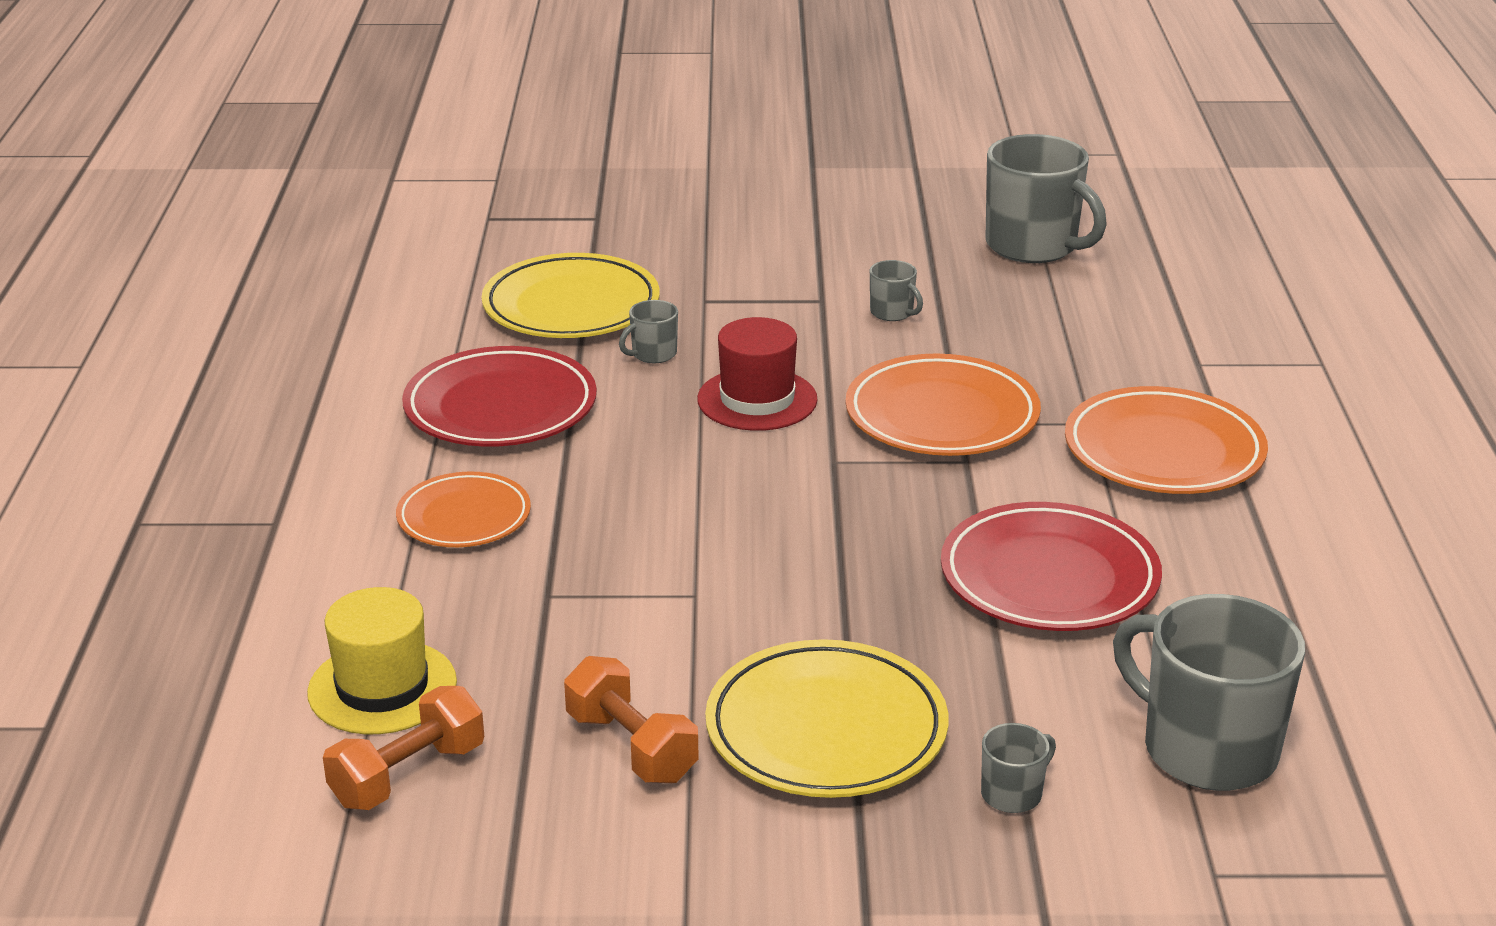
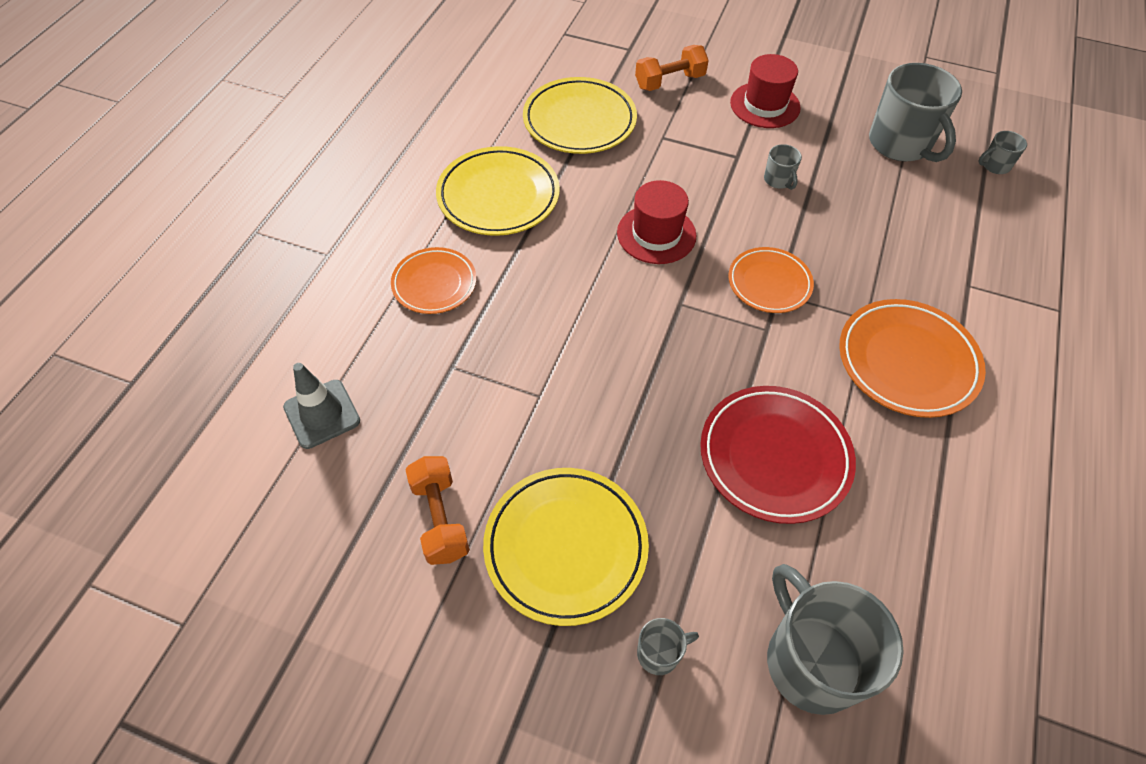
camera: 20 degrees right, 25 degrees up
(382, 687) = (322, 414): yellow hat -> grey traffic cone
(408, 775) = (301, 494): orange dumbbell -> orange dumbbell (669, 81)
(500, 407) = (498, 196): red plate -> yellow plate
(653, 354) = (610, 176): grey mug -> grey mug (995, 165)
(828, 241) = (765, 105): none -> red hat
(942, 416) = (769, 283): orange plate -> orange plate, size x0.64

